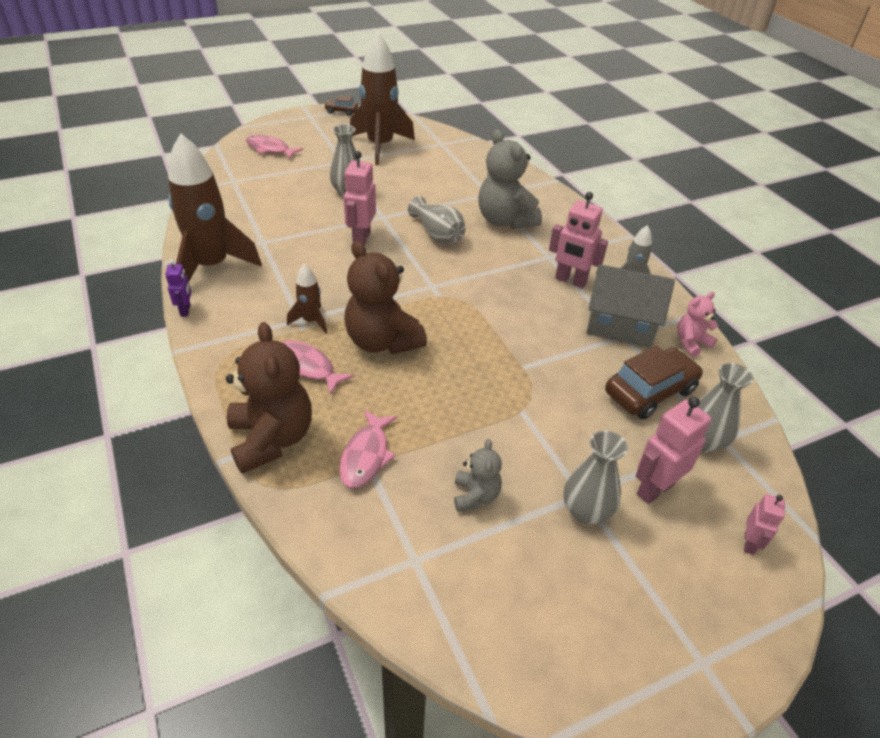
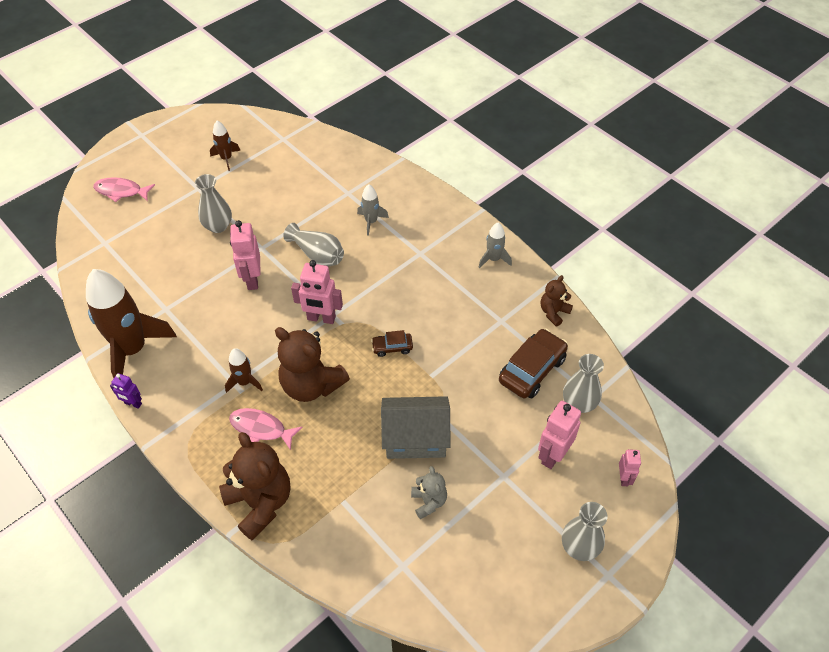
camera: 15 degrees left, 10 degrees up
(186, 310) = (133, 403): purple robot -> purple robot turned 135 degrees clockwise
(341, 111) = (170, 120): brown car -> brown car (392, 347)
(366, 456) = (338, 494): pink fish -> none
(380, 146) = (226, 158): brown rocket -> brown rocket, size x0.46
(505, 220) = (371, 222): grey teddy bear -> grey rocket
(570, 281) = (445, 275): pink robot -> pink robot (321, 318)
(586, 511) = (509, 488): grey vase -> grey vase (579, 546)
(620, 326) = (496, 311): grey house -> grey house (415, 438)
(691, 343) = (553, 312): pink teddy bear -> brown teddy bear

